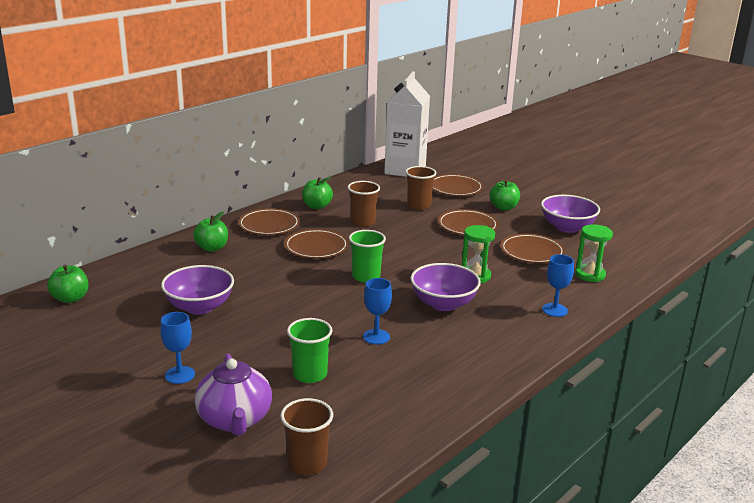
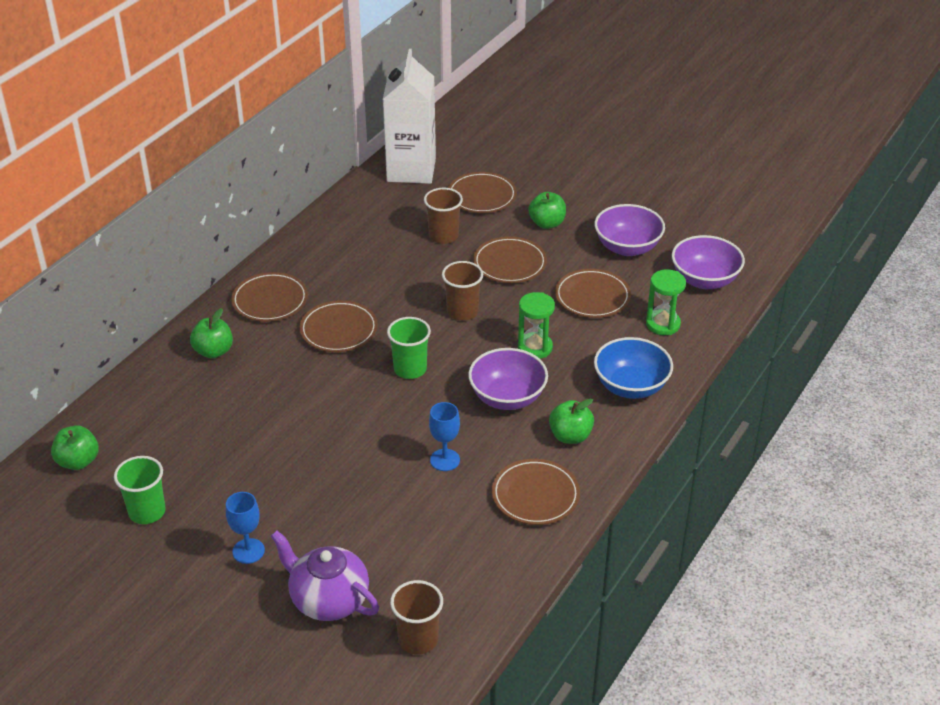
camera: 10 degrees left, 15 degrees up
(199, 307) = (233, 449): purple bowl -> purple bowl (704, 280)
(235, 420) = (328, 599): purple teapot -> purple teapot turned 150 degrees clockwise
(310, 374) = (387, 526): green cup -> green cup (147, 512)
(317, 206) = (318, 257): green apple -> green apple (570, 436)
(363, 222) = (382, 277): brown cup -> brown cup (462, 311)
(451, 371) = (535, 495): none -> brown plate
(554, 310) = (631, 386): blue goblet -> blue bowl

